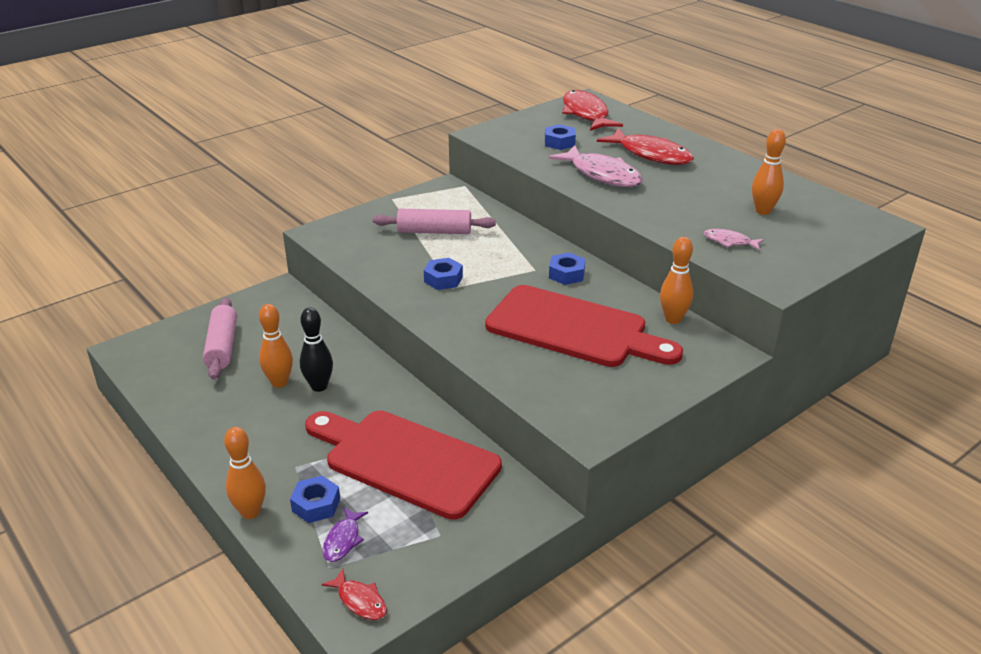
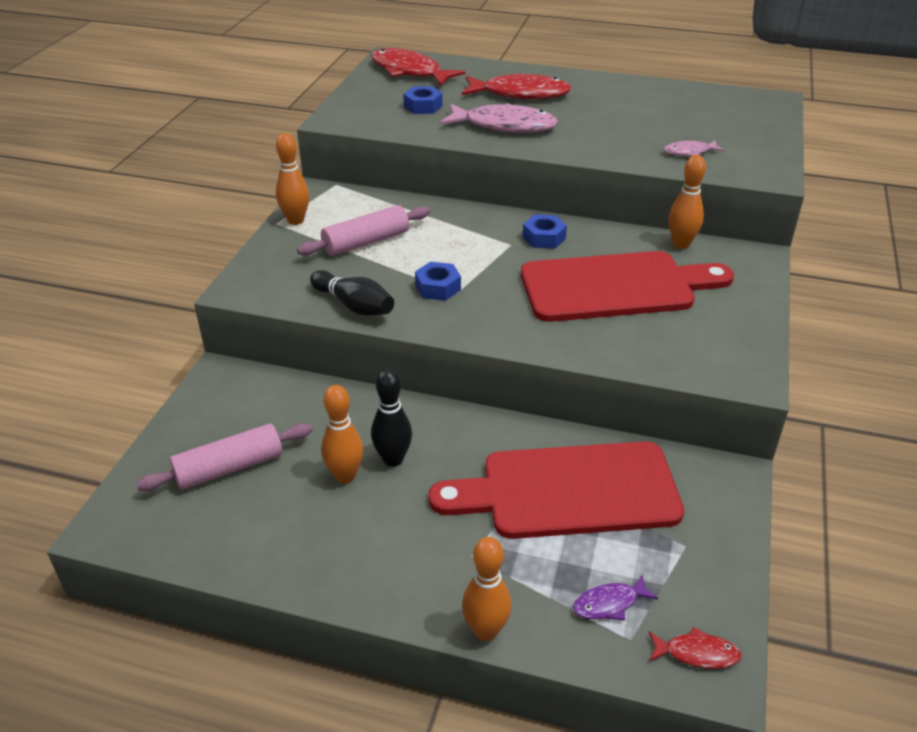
camera: 35 degrees left, 5 degrees up
(222, 346) = (229, 467): pink rolling pin -> pink rolling pin turned 75 degrees counterclockwise
(316, 505) = (541, 584): blue nut -> none
(343, 540) = (609, 603): purple fish -> purple fish turned 90 degrees clockwise
(373, 270) = (354, 305): none -> black bowling pin
(763, 211) = (677, 116): orange bowling pin -> orange bowling pin (295, 220)

